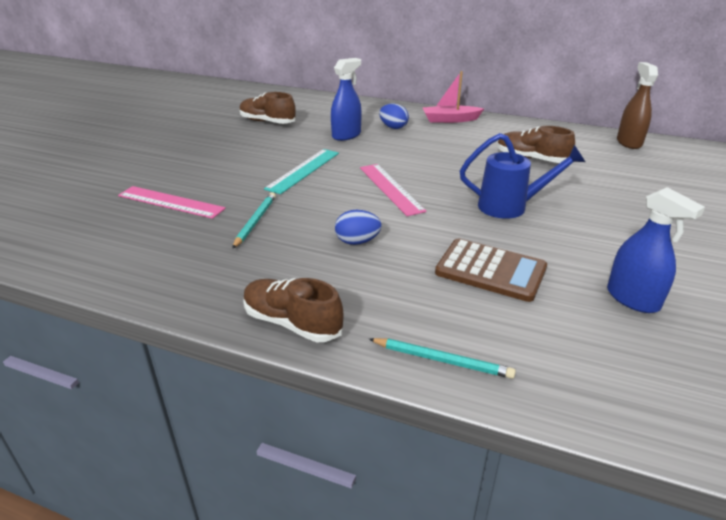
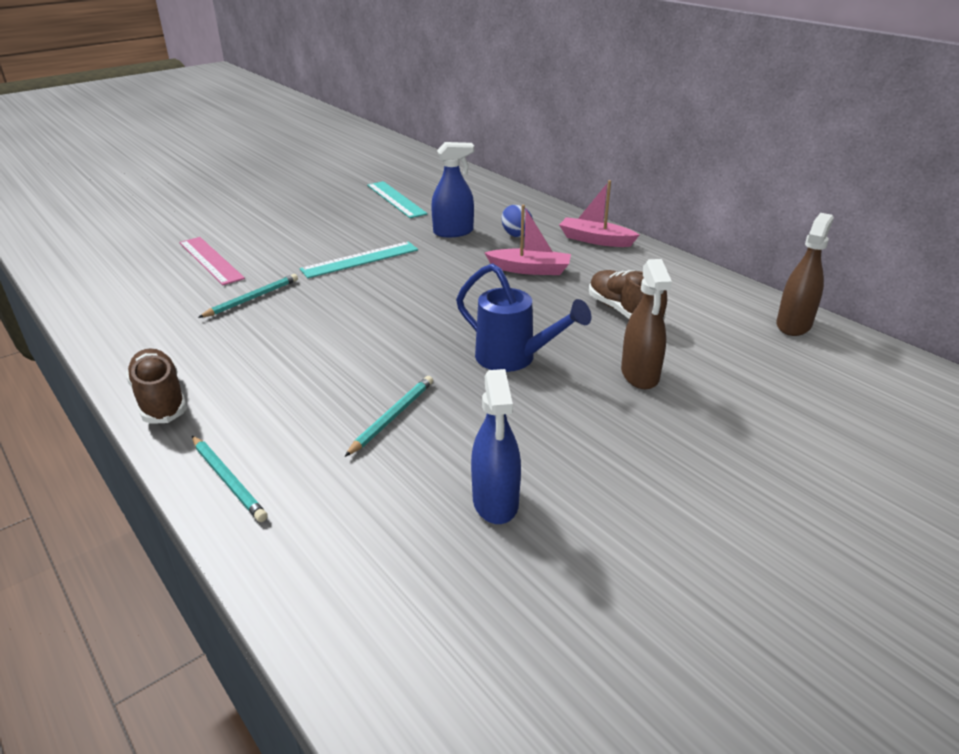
camera: 30 degrees right, 0 degrees up
(267, 122) = (396, 199): brown shoe -> turquoise ruler
(357, 241) = (310, 346): blue egg -> none
(390, 188) = (417, 302): pink ruler -> none
(436, 148) = (530, 269): none -> pink boat
(490, 270) = (392, 417): brown calculator -> turquoise pencil
(595, 194) = (640, 375): none -> brown spray bottle

